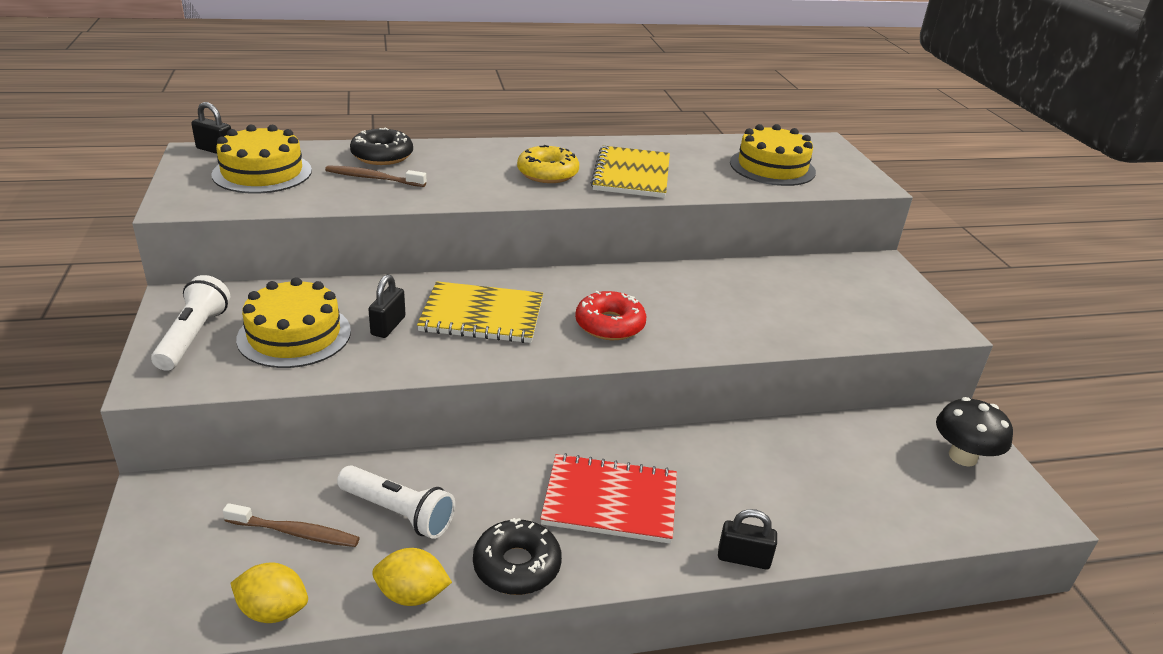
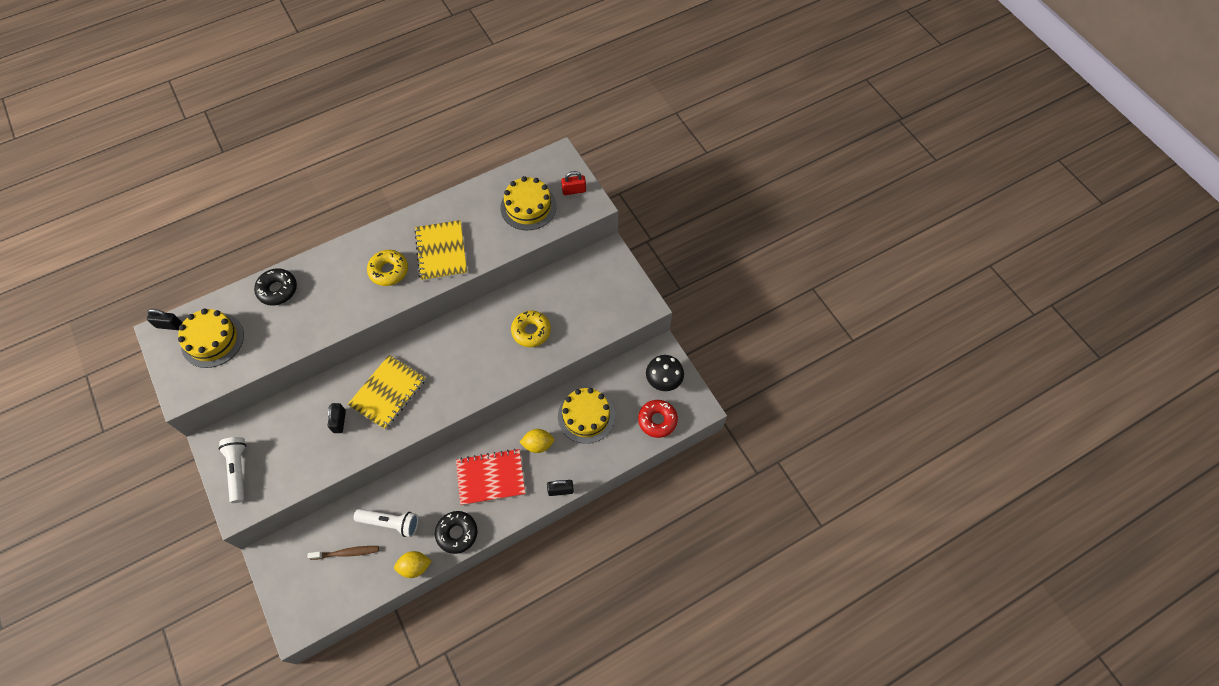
camera: 15 degrees left, 30 degrees up
(273, 611) = (357, 597): yellow lemon -> yellow lemon (538, 444)
(294, 335) = (292, 448): yellow cake -> yellow cake (586, 416)
(373, 178) = (283, 320): brown toothbrush -> none
(482, 315) = (388, 392): yellow notebook -> yellow notebook turned 45 degrees counterclockwise
(609, 325) = (460, 374): red donut -> red donut (657, 420)
(741, 309) = (531, 331): none -> yellow donut
(844, 169) = (574, 190): none -> red padlock

